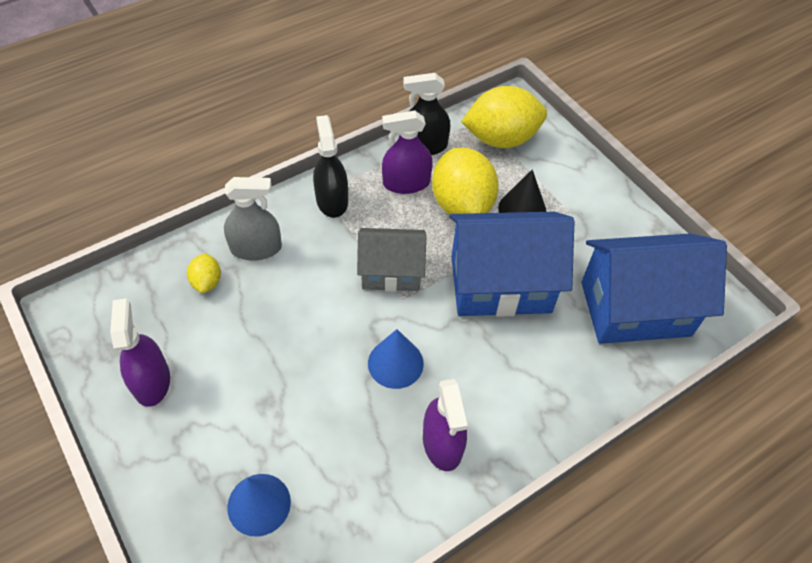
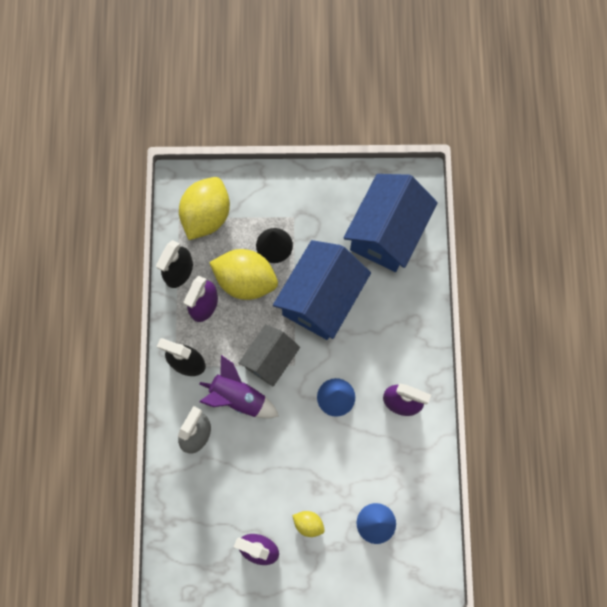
camera: 55 degrees left, 20 degrees up
(207, 282) = (204, 480): yellow lemon -> yellow lemon (308, 524)
(326, 264) = (238, 397): none -> purple rocket

